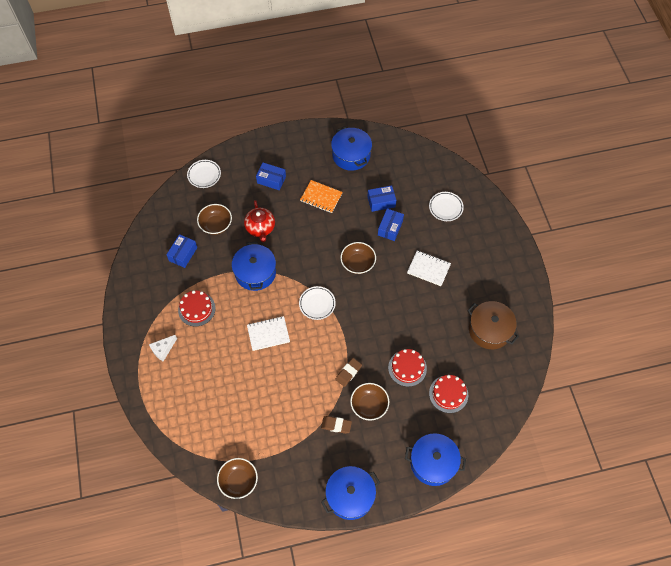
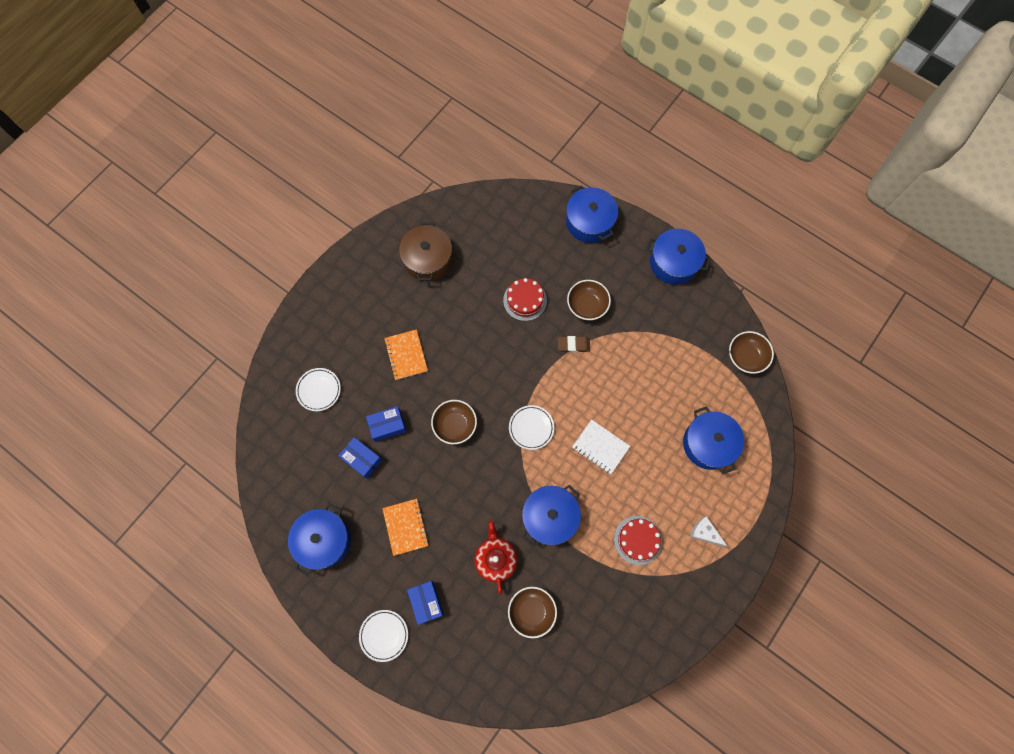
camera: 130 degrees left, 10 degrees up
(163, 350) = (704, 533): white cheese -> white cheese turned 150 degrees counterclockwise
(183, 254) = (594, 614): blue box -> none
(204, 175) = (481, 688): white plate -> white plate (384, 635)
(209, 401) = (708, 444): none -> blue pot
(260, 228) = (495, 558): red teapot -> red teapot turned 45 degrees counterclockwise
(336, 425) = (628, 318): brown eraser -> none
(428, 269) = (406, 355): white notebook -> orange notebook
(448, 394) = (519, 251): red cake -> none

